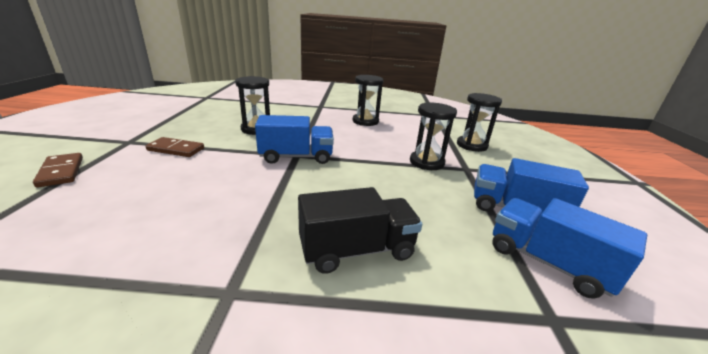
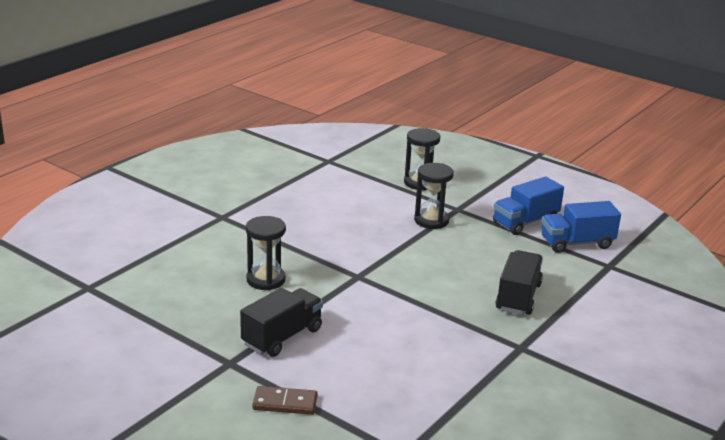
camera: 55 degrees left, 0 degrees up
(176, 149) = (282, 337): brown domino -> black truck
(296, 157) = (362, 277): blue truck -> none
(365, 121) = (305, 209): black hourglass -> none

